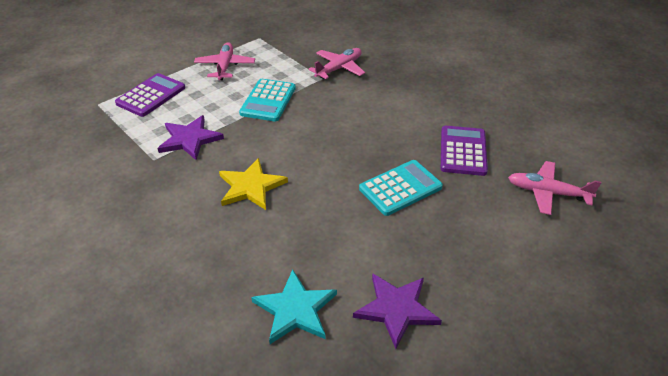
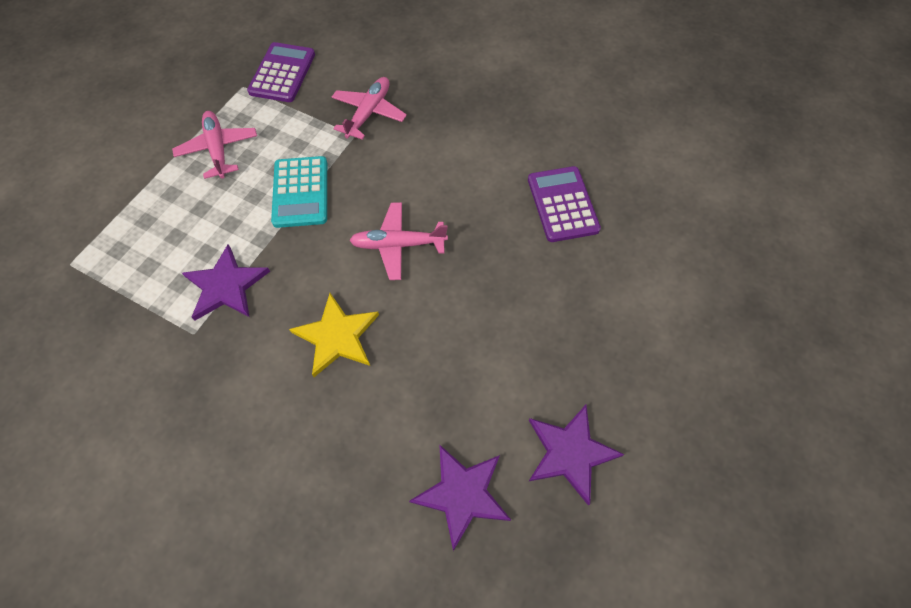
camera: 20 degrees left, 20 degrees up
(151, 95) = (138, 228): purple calculator -> purple calculator (282, 73)
(295, 309) = (462, 494): turquoise star -> purple star
(400, 188) = (513, 282): turquoise calculator -> none
(547, 193) = (671, 238): pink plane -> pink plane (398, 245)

